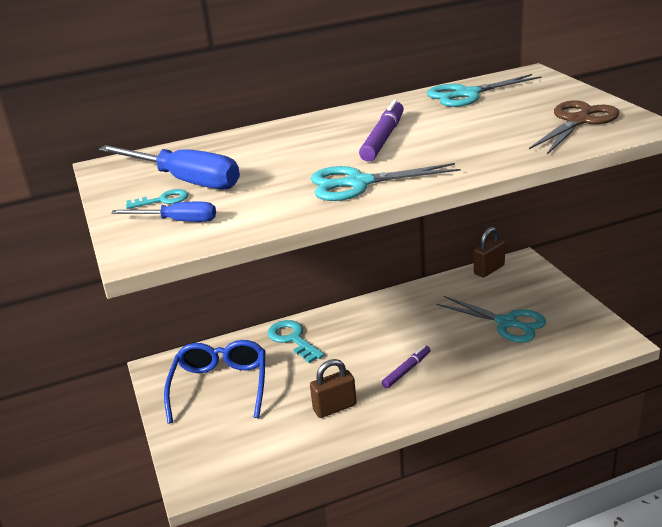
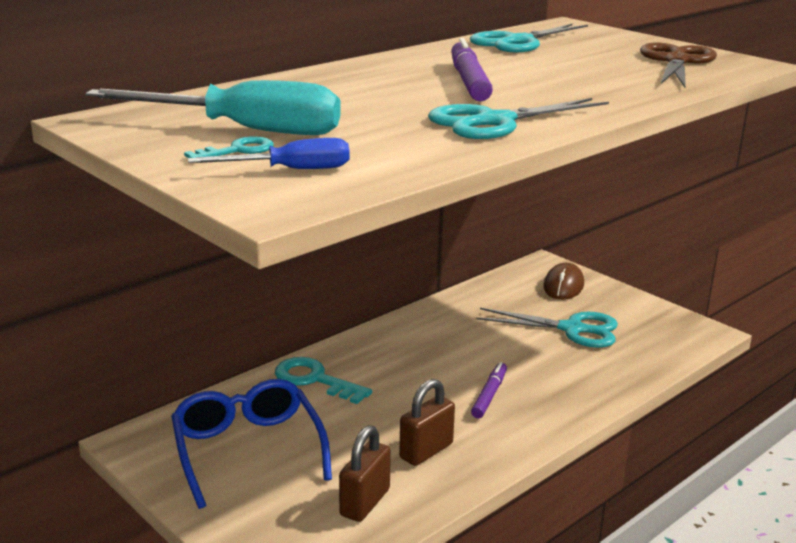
camera: 25 degrees left, 5 degrees down
(184, 181) = (244, 130): blue screwdriver -> turquoise screwdriver
(489, 270) = (512, 276): brown padlock -> brown padlock (365, 502)
(525, 283) = (563, 286): none -> brown mouse

